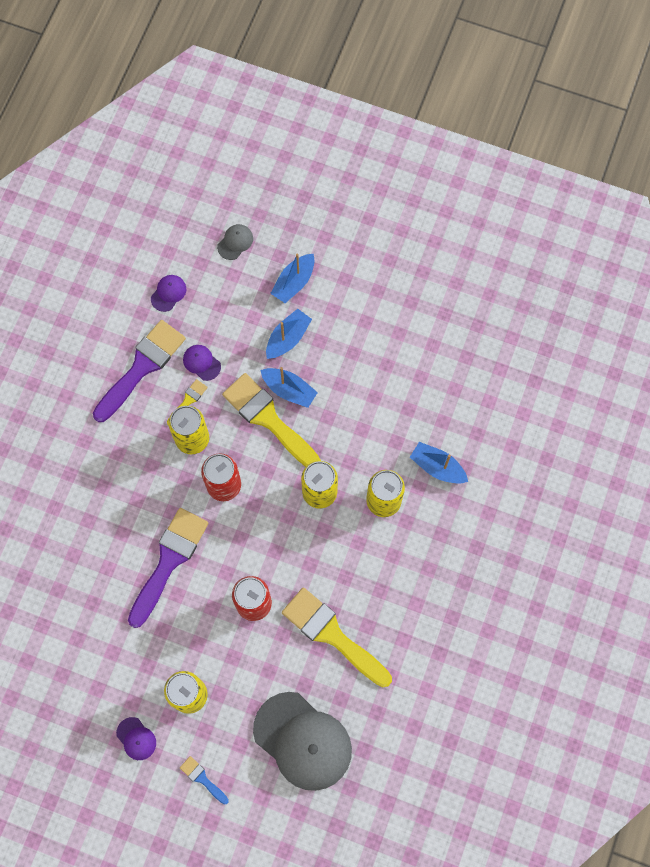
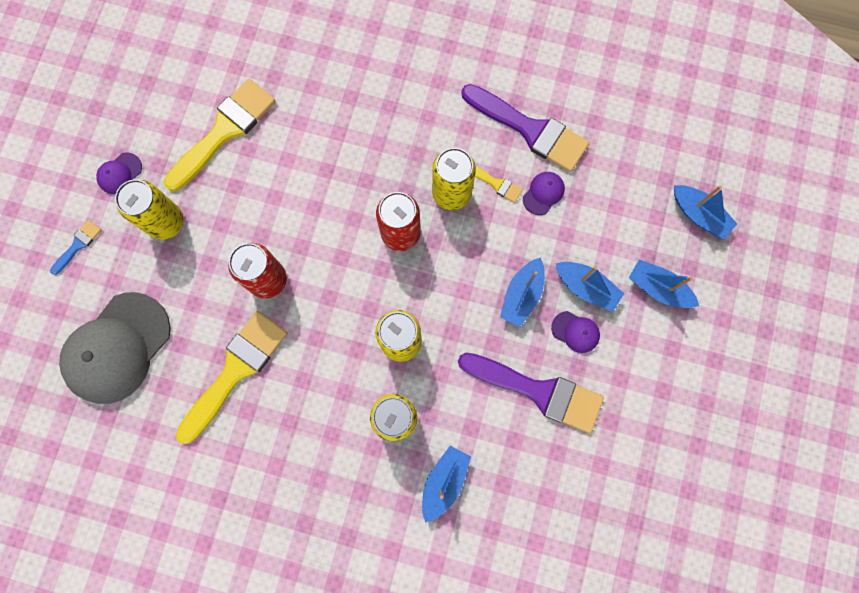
camera: 85 degrees right, 5 degrees up
(168, 293) = (623, 148): purple cap -> purple cap (575, 332)
(169, 561) = (310, 184): purple brush -> purple brush (538, 391)
(235, 242) = (698, 215): grey cap -> blue boat
(268, 419) = (484, 275): yellow brush -> yellow brush (224, 131)

